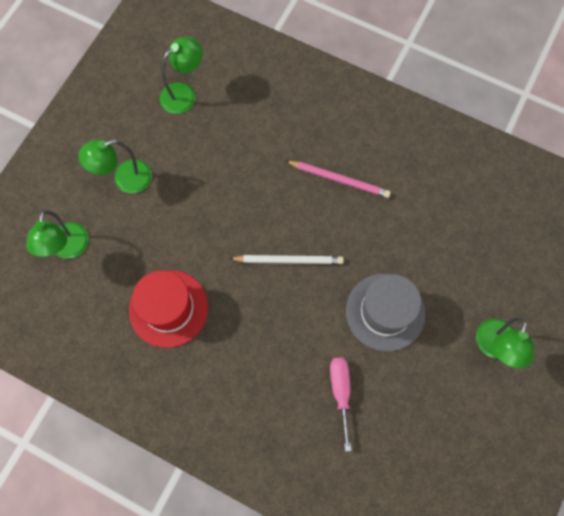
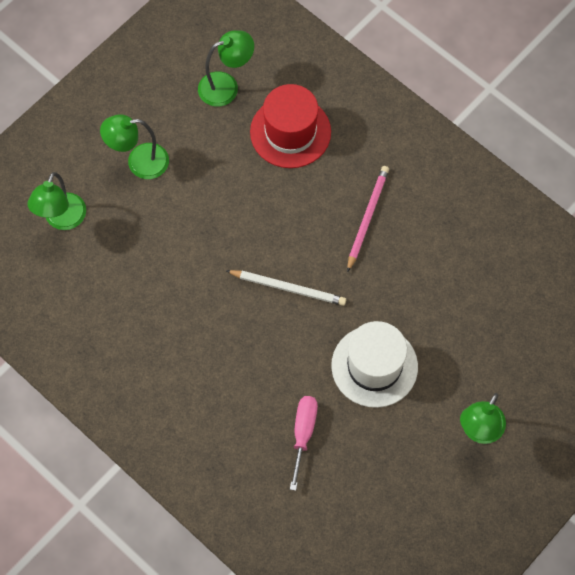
camera: 15 degrees right, 5 degrees down
(168, 308) = (149, 305): red hat -> red hat (290, 132)
(339, 179) = (367, 218): pink pencil -> pink pencil turned 105 degrees counterclockwise
(385, 312) = (374, 366): grey hat -> white hat

